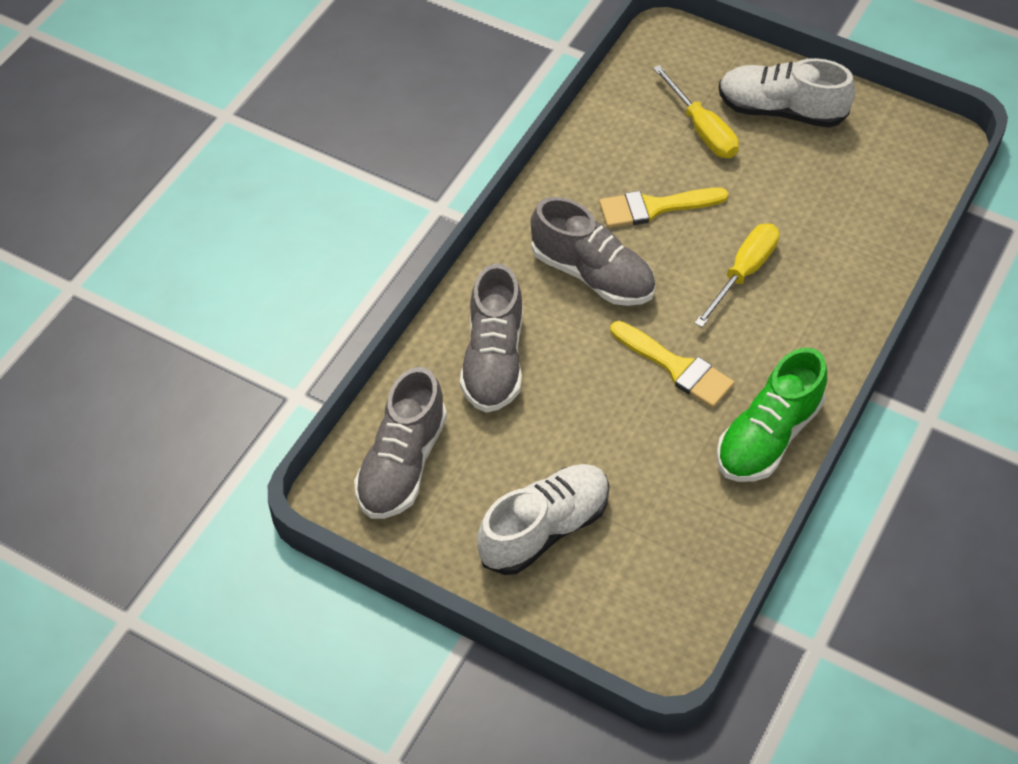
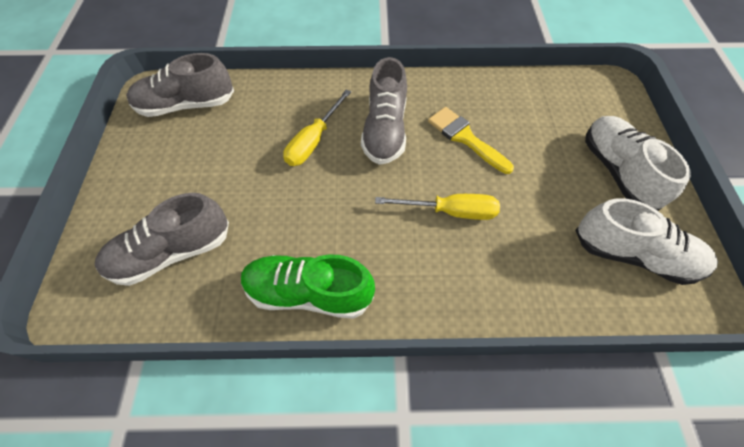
camera: 60 degrees right, 5 degrees up
(493, 360) = (285, 112): grey shoe -> grey shoe (172, 252)
(544, 529) = (164, 191): white shoe -> white shoe (633, 255)
(676, 367) = (338, 207): yellow brush -> none
(702, 130) = (554, 135): yellow screwdriver -> yellow screwdriver (313, 141)

